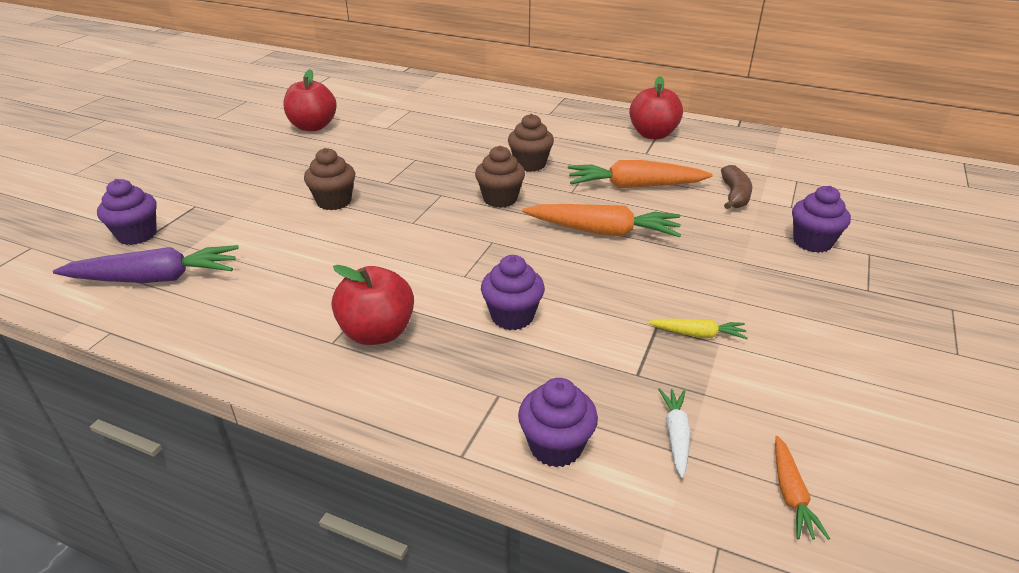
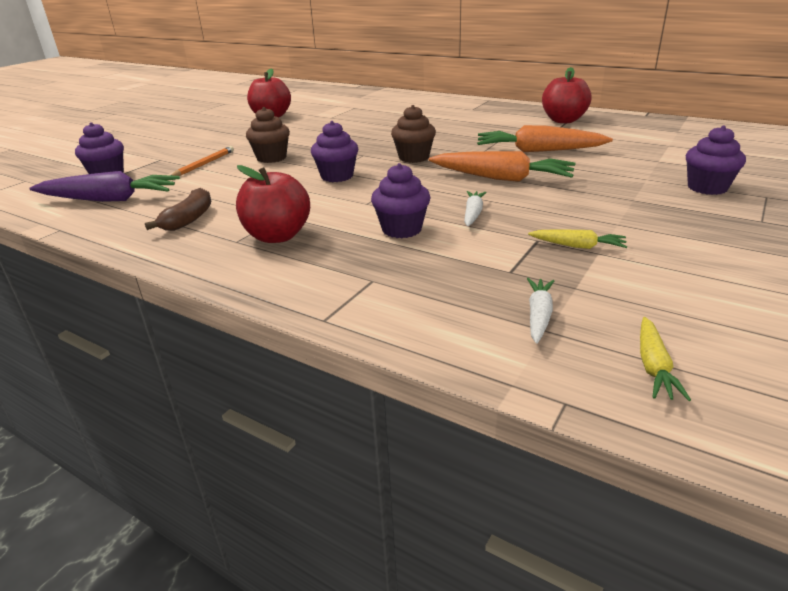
camera: 10 degrees right, 5 degrees down
(254, 214) = (204, 164): none -> orange pencil
(530, 164) = (447, 137): brown cupcake -> none
(556, 446) = (416, 317): purple cupcake -> purple cupcake (337, 176)
(583, 289) = (473, 214): none -> white carrot
(734, 195) = (633, 157): brown banana -> brown banana (189, 219)
(790, 494) = (653, 366): orange carrot -> yellow carrot

